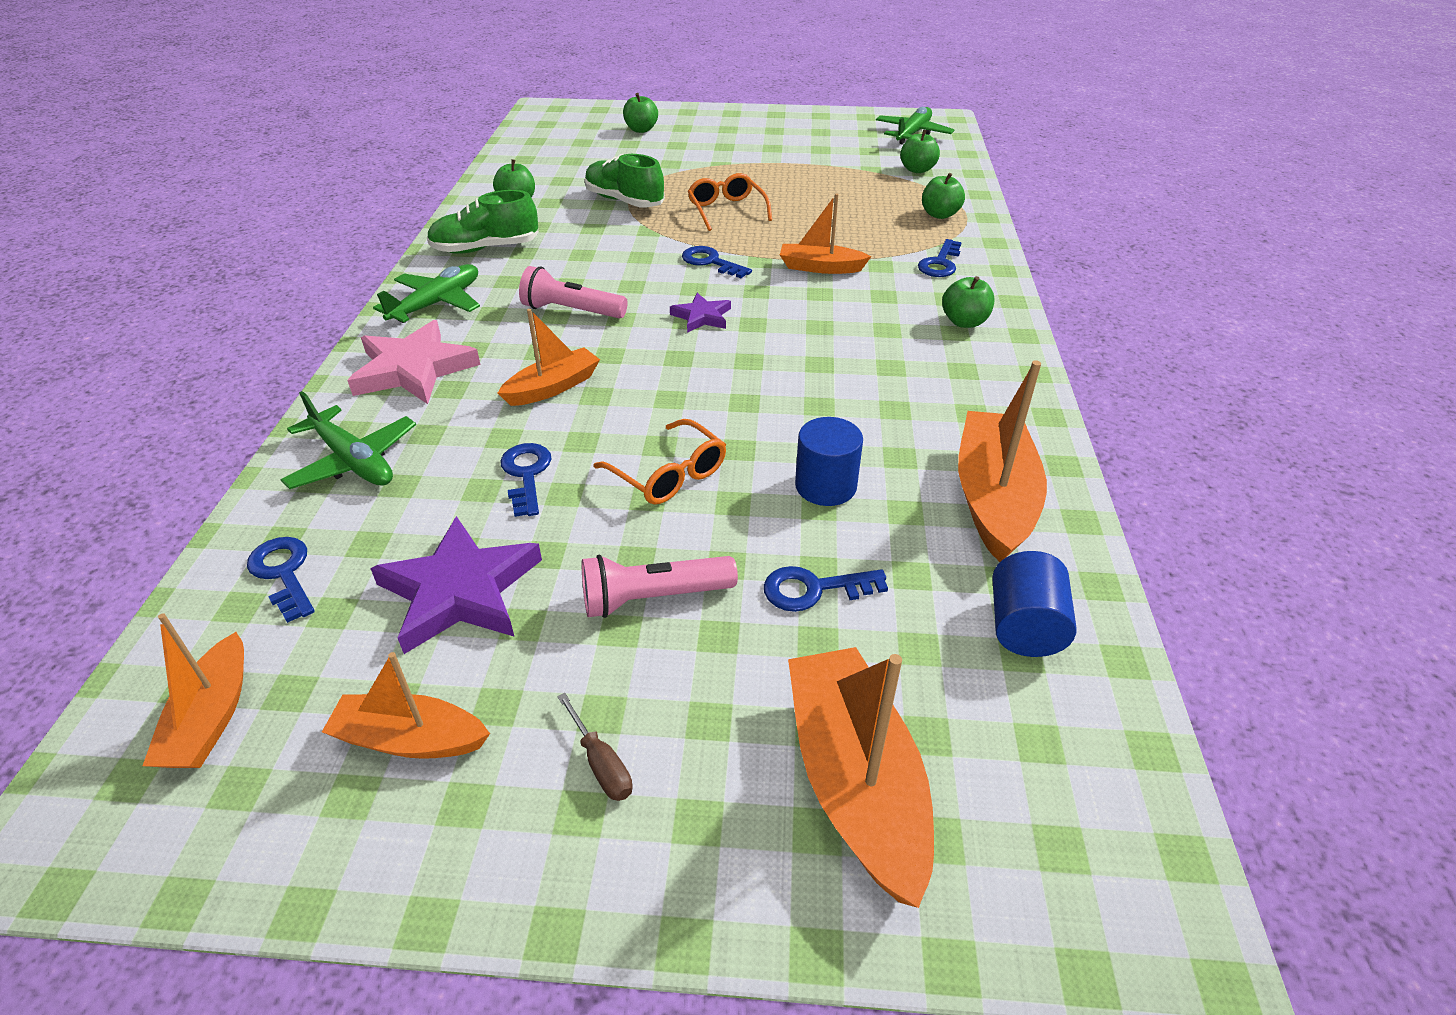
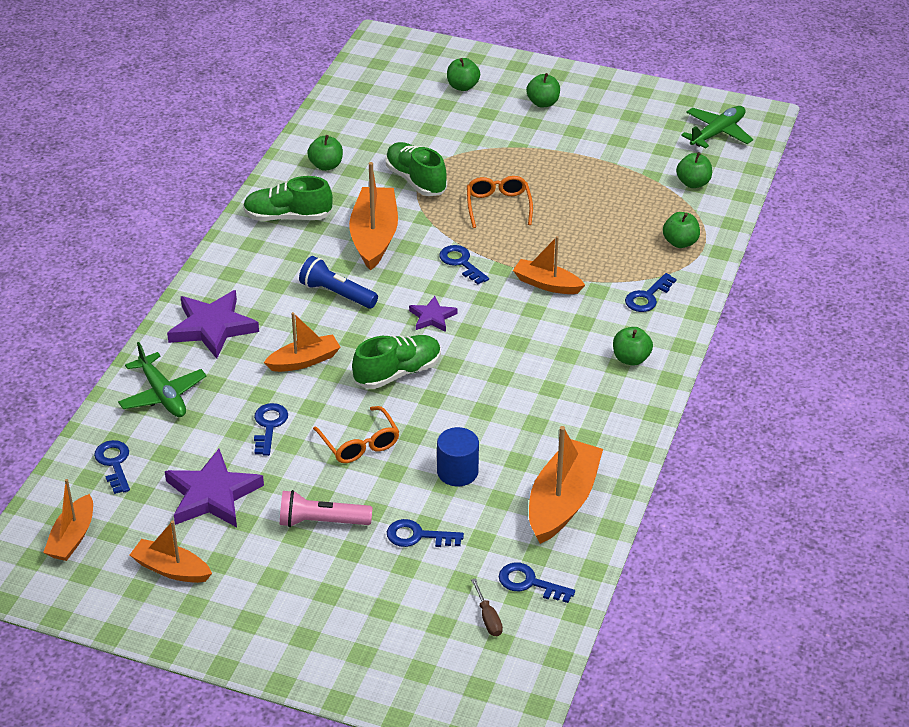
camera: 15 degrees right, 0 degrees up
(414, 369) = (212, 327): pink star -> purple star
(437, 303) = (239, 268): green plane -> none
(571, 311) = (337, 294): pink flashlight -> blue flashlight
(601, 763) = (265, 601): brown screwdriver -> brown screwdriver (488, 618)
(685, 381) = (397, 373): none -> green shoe
(728, 132) = (543, 103): none -> green apple
(855, 782) = (391, 638): orange boat -> orange boat (374, 237)
(1024, 627) = (529, 583): blue cylinder -> blue key

